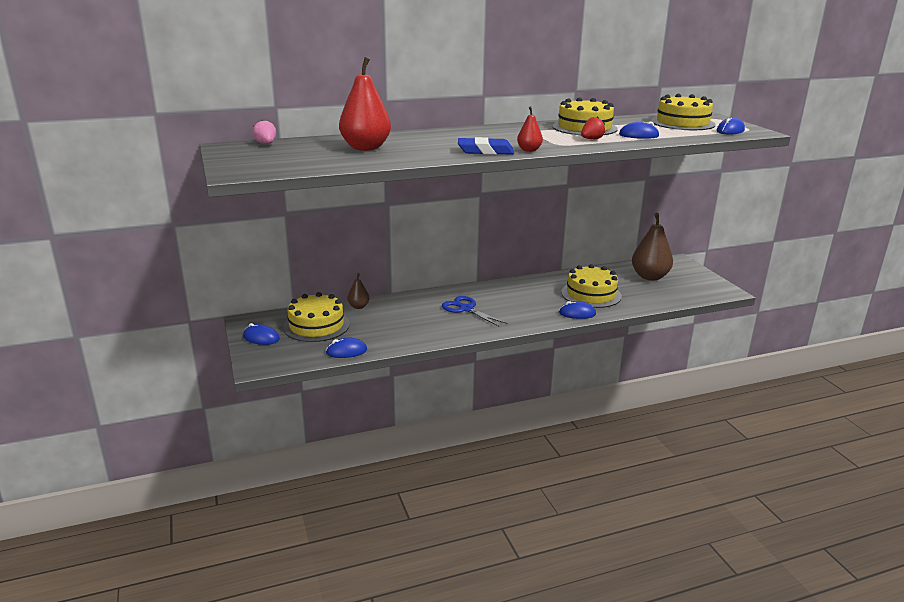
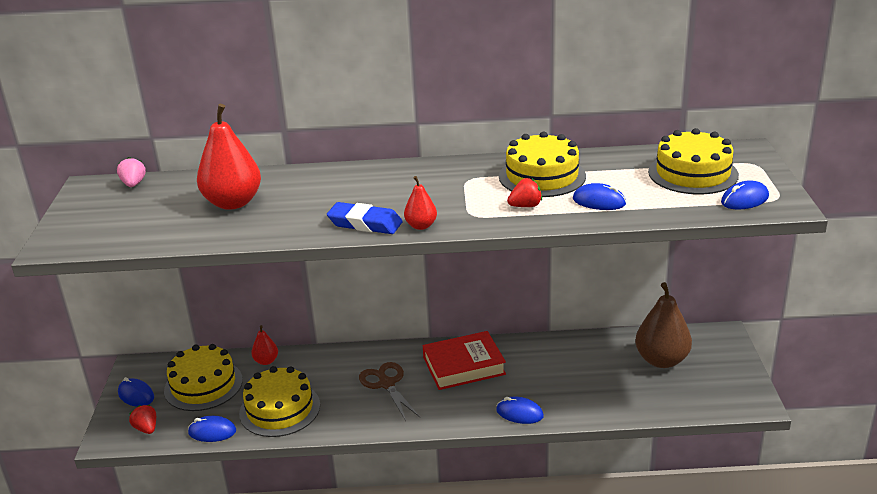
camera: 20 degrees right, 5 degrees up
(287, 356) = (146, 428): none -> red strawberry
(358, 306) = (266, 361): brown pear -> red pear
(466, 309) = (386, 384): blue scissors -> brown scissors
(515, 293) = (464, 366): none -> red book
(591, 294) = (560, 381): yellow cake -> yellow cake (280, 409)

